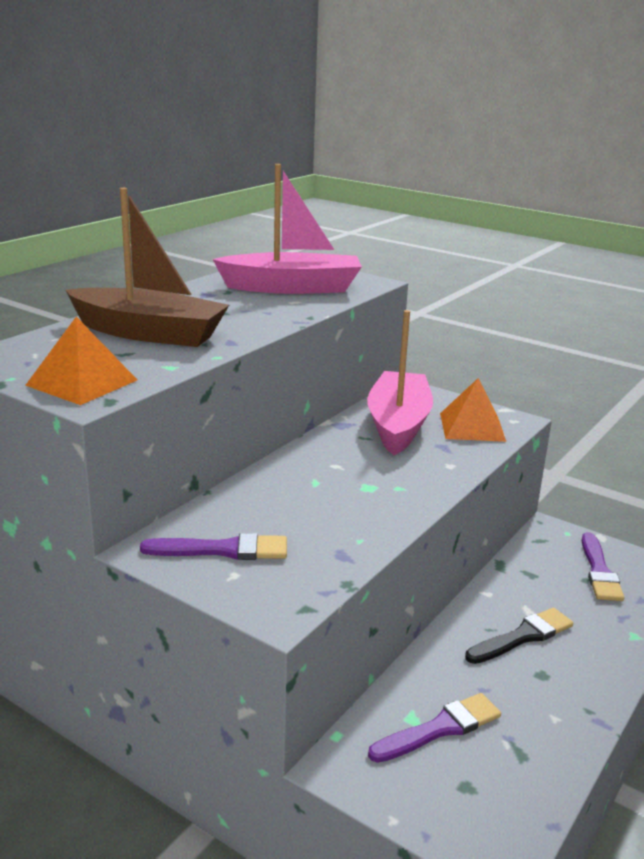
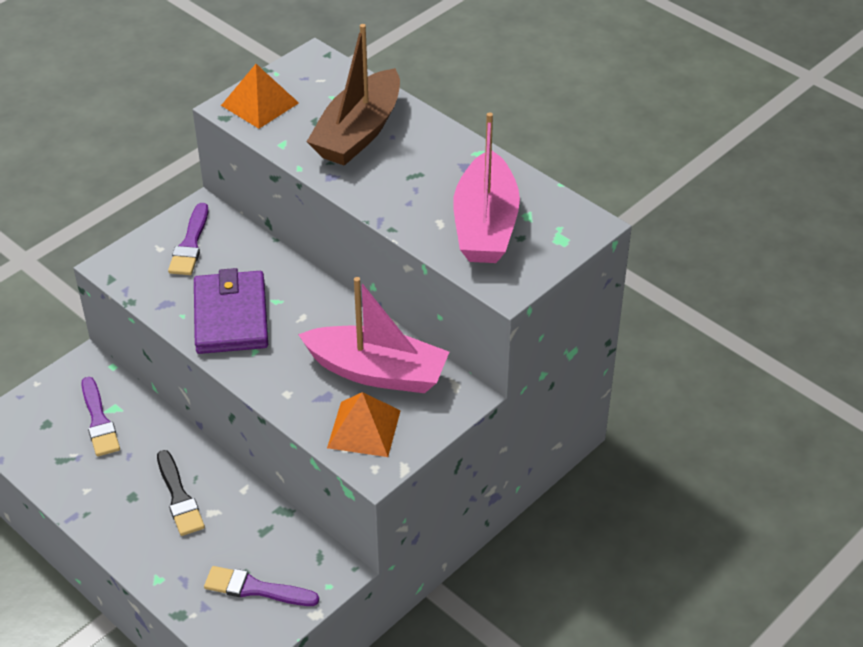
camera: 100 degrees right, 20 degrees up
(350, 506) = (231, 317): none -> purple wallet

